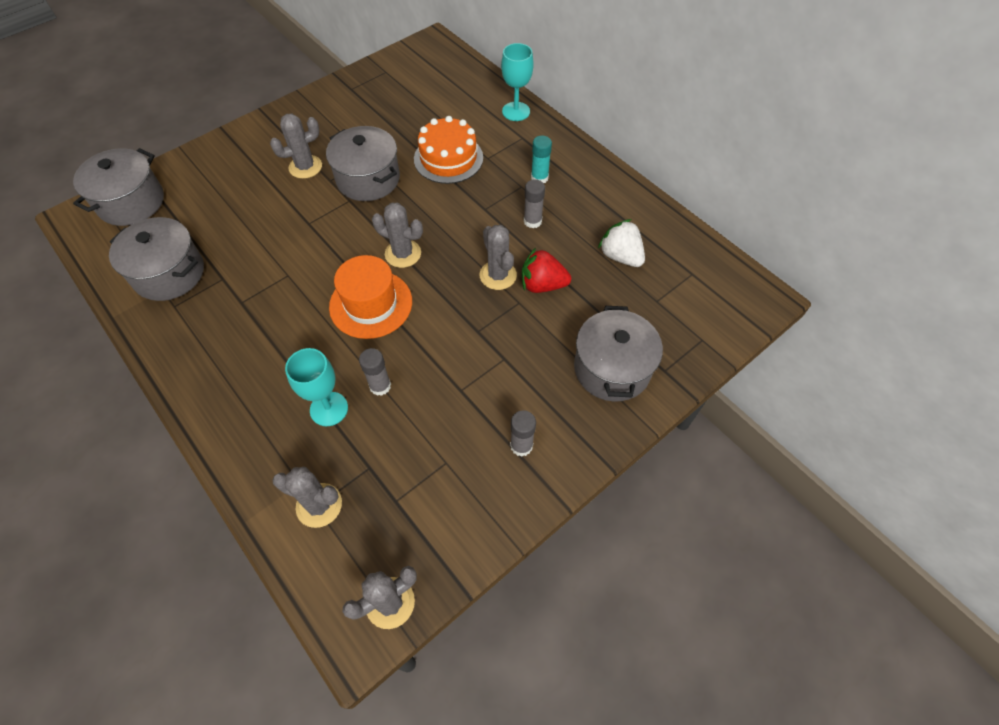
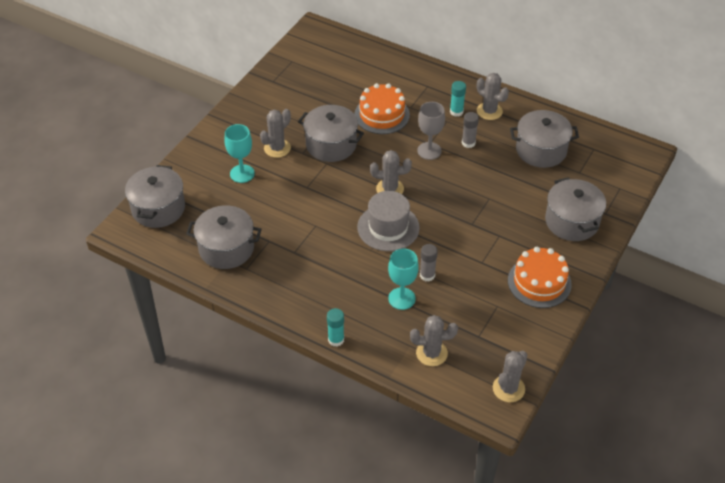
camera: 20 degrees left, 10 degrees down
(213, 440) = (336, 339): none -> turquoise glue stick
(371, 304) = (388, 227): orange hat -> grey hat
(478, 218) = (429, 151): none -> grey goblet
(498, 275) = (465, 185): grey cactus -> grey cactus (489, 111)
(516, 111) = (411, 68): turquoise goblet -> turquoise goblet (242, 173)
(521, 445) = (539, 282): grey glue stick -> orange cake
(542, 285) = (498, 183): red strawberry -> none
(620, 256) = (541, 150): white strawberry -> grey pot

